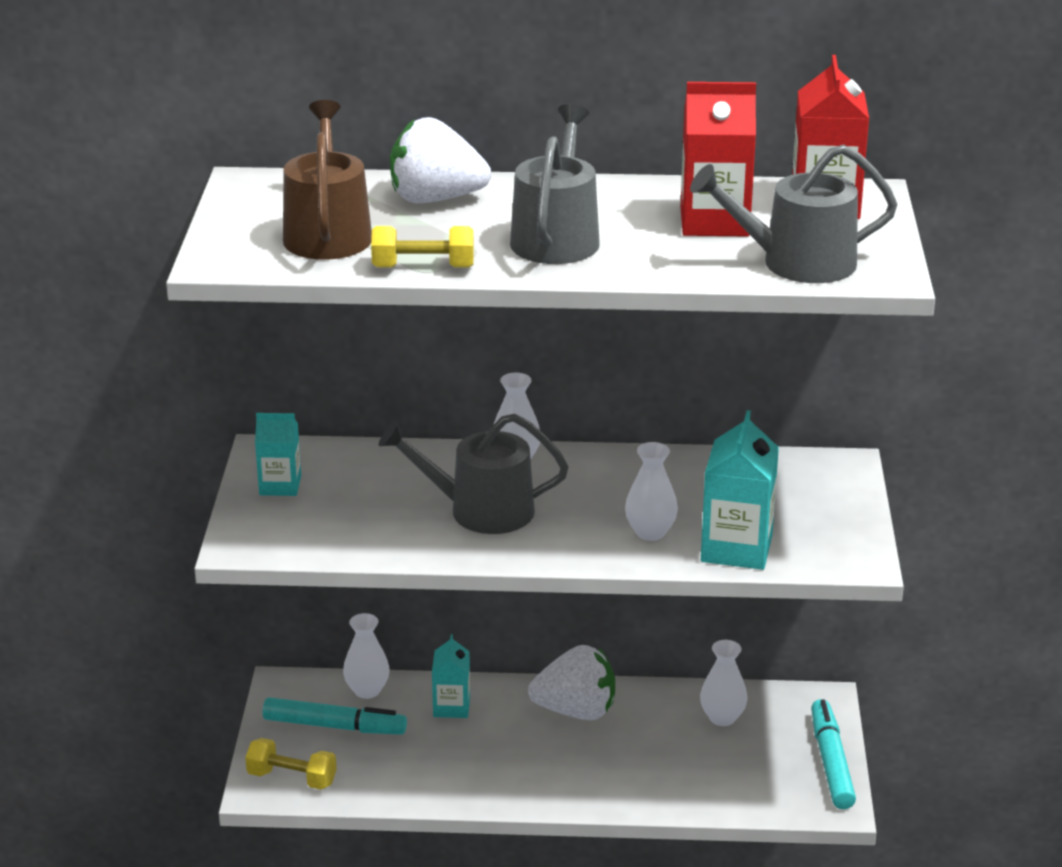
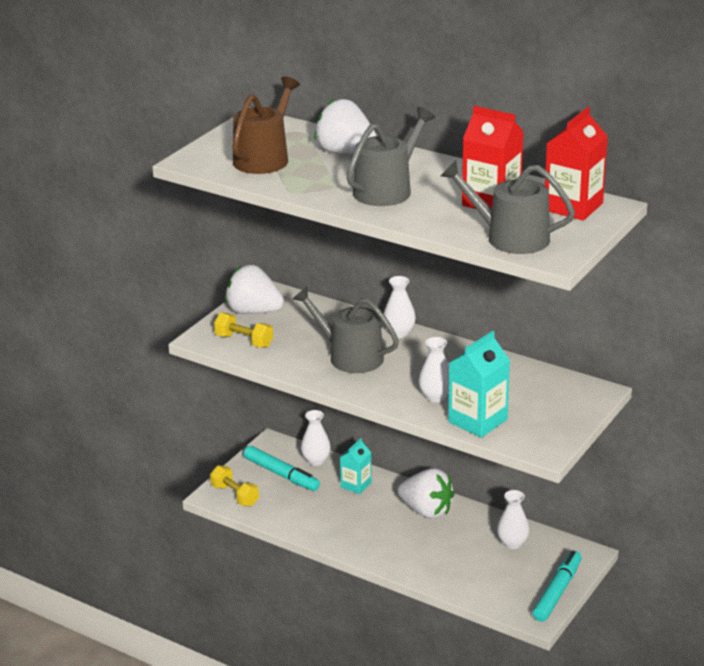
camera: 30 degrees right, 0 degrees up
(280, 485) = (253, 311): turquoise carton -> white strawberry
(423, 267) = (292, 189): yellow dumbbell -> yellow dumbbell (244, 341)

